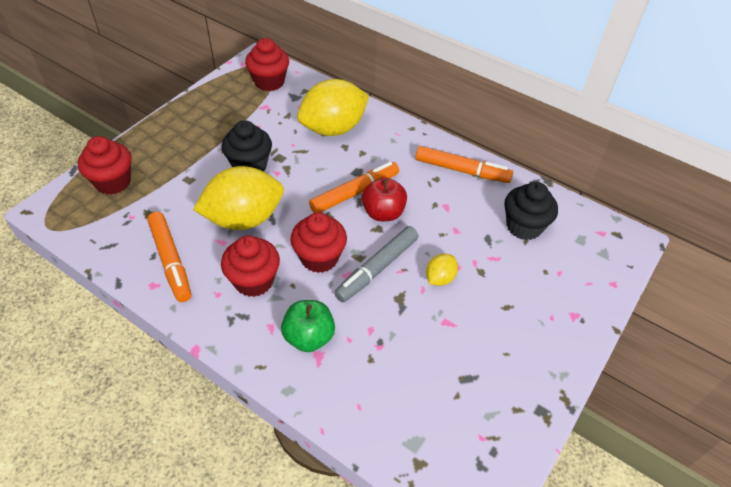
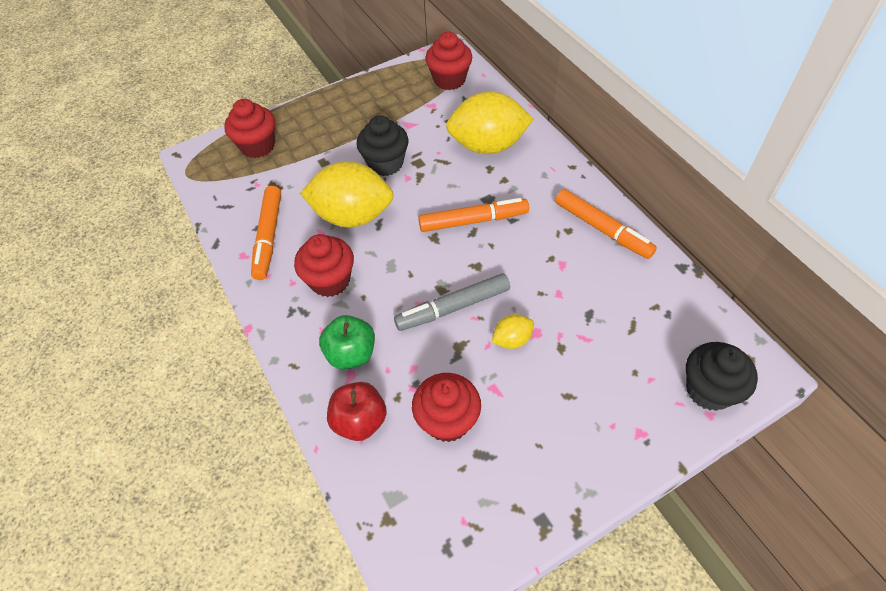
camera: 30 degrees right, 5 degrees up
(319, 258) = (402, 278): red cupcake -> red cupcake (447, 420)
(383, 213) = (491, 251): red apple -> red apple (360, 421)
(524, 226) = (638, 313): black cupcake -> black cupcake (709, 390)

